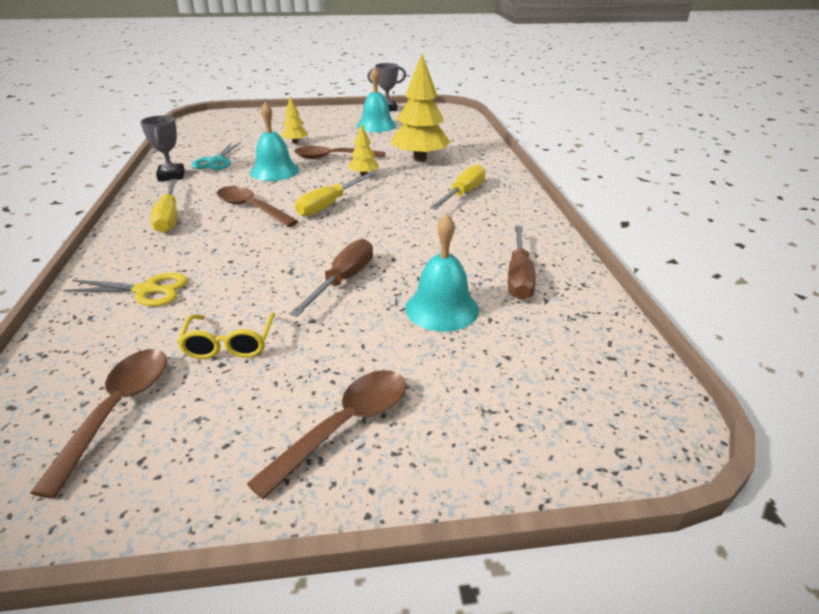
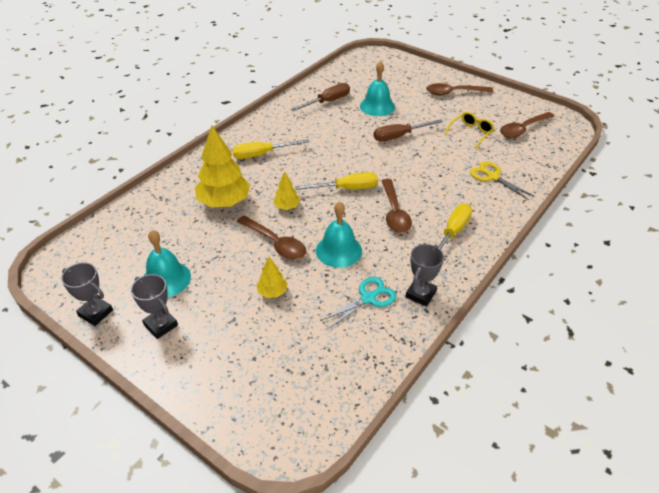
camera: 135 degrees left, 10 degrees up
(342, 116) = (161, 325): none -> grey trophy

